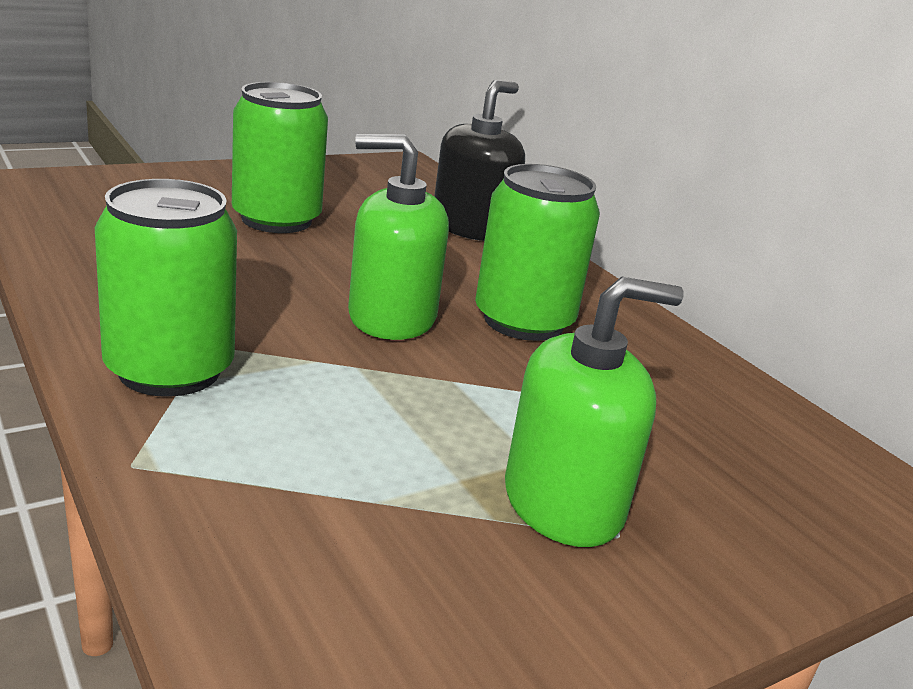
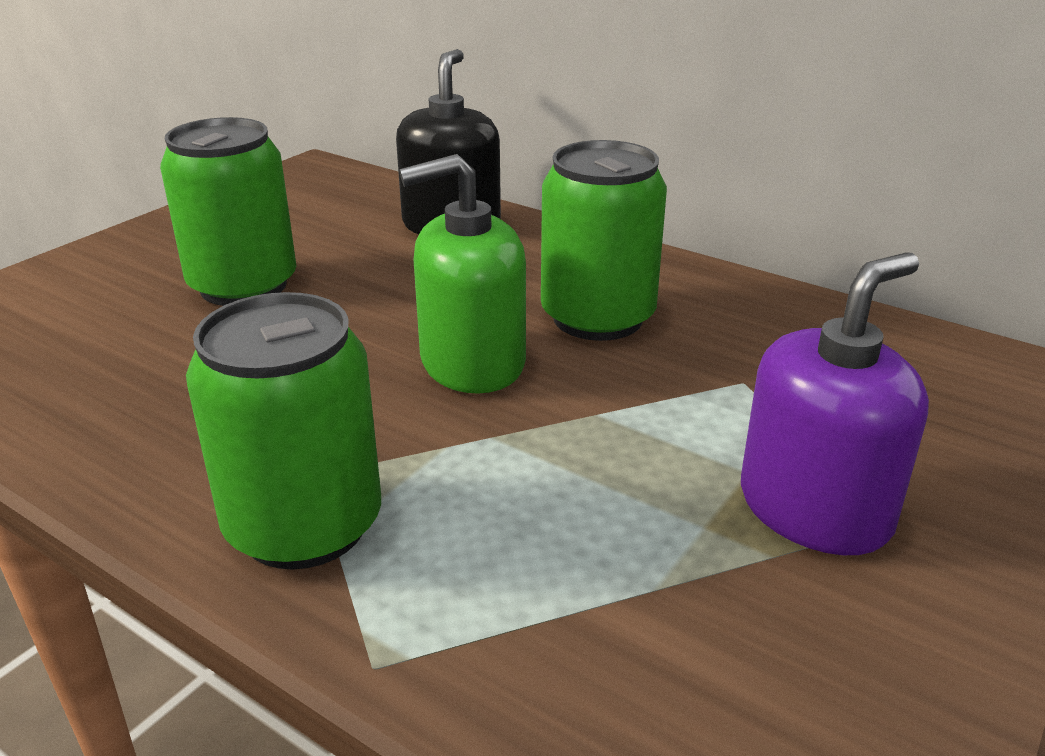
camera: 20 degrees left, 5 degrees up
(563, 503) = (814, 509): green soap dispenser -> purple soap dispenser

